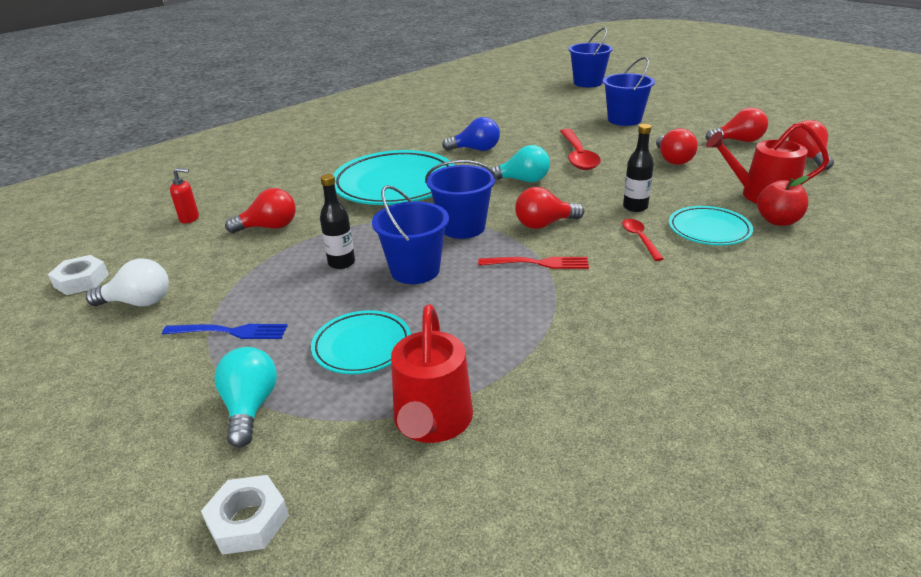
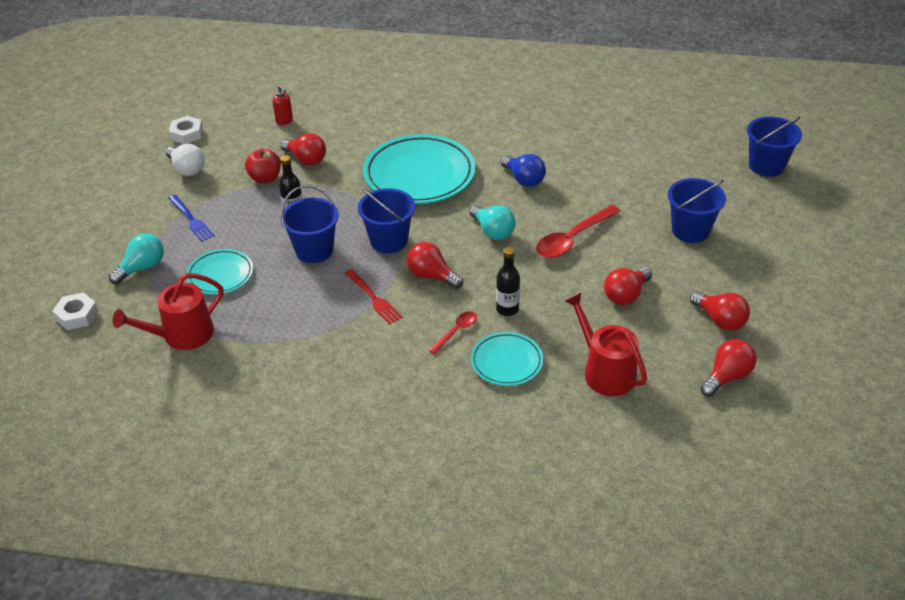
camera: 50 degrees right, 10 degrees up
(778, 221) = (562, 395): red apple -> red apple (265, 178)

